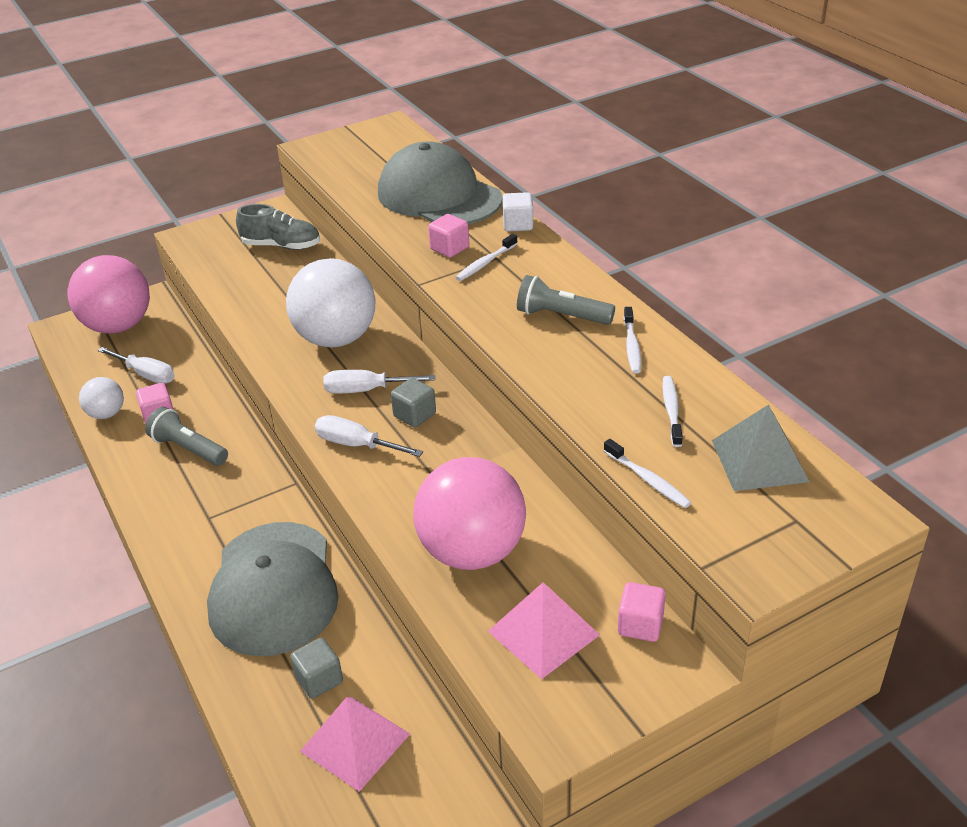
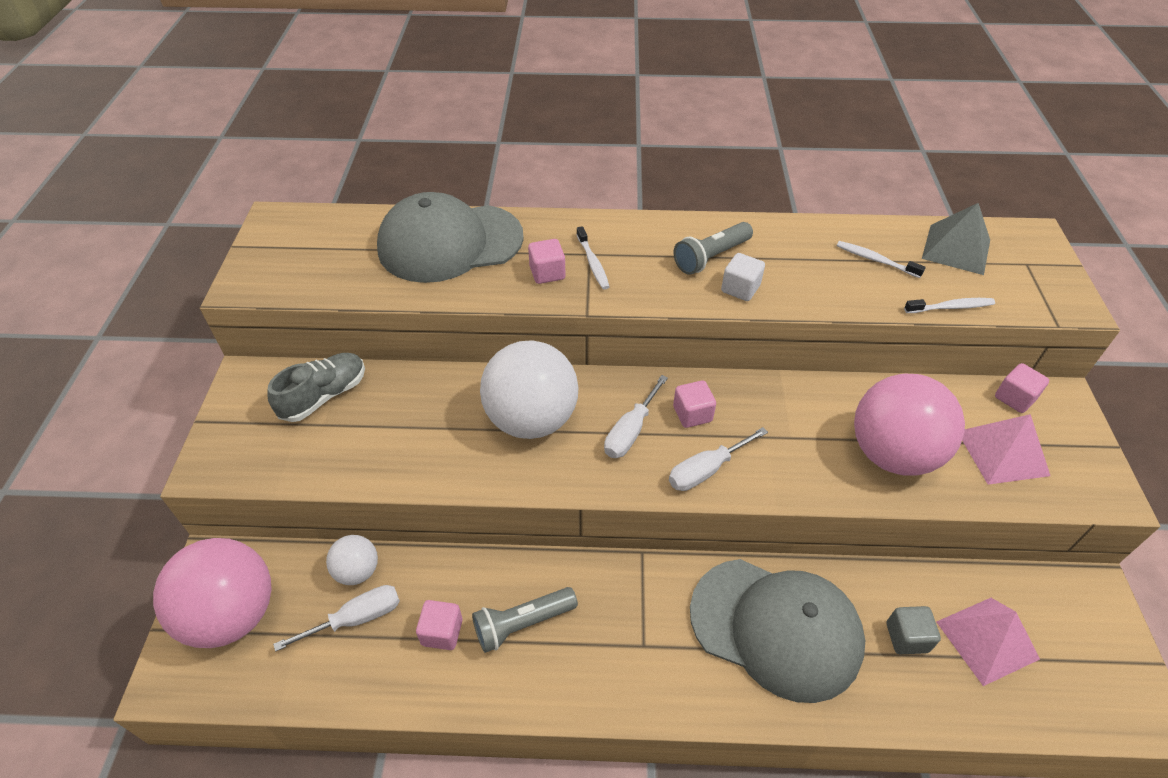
camera: 60 degrees left, 10 degrees up
(106, 414) = (394, 685): white ball -> white ball (357, 571)
(414, 415) = (692, 414): grey cube -> pink cube
(518, 225) = (551, 221): white cube -> white cube (740, 289)
(631, 346) = (780, 242): white toothbrush -> none

